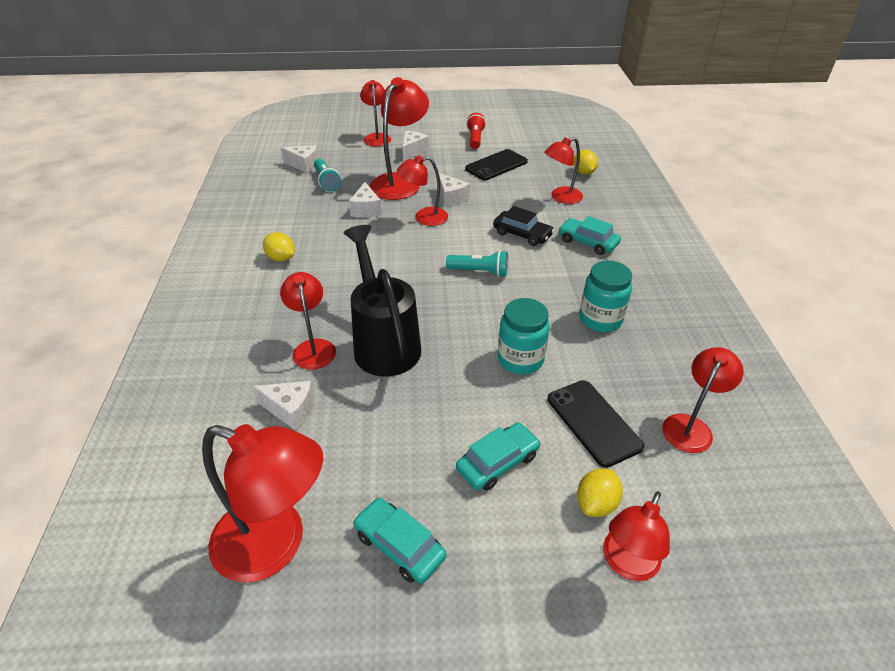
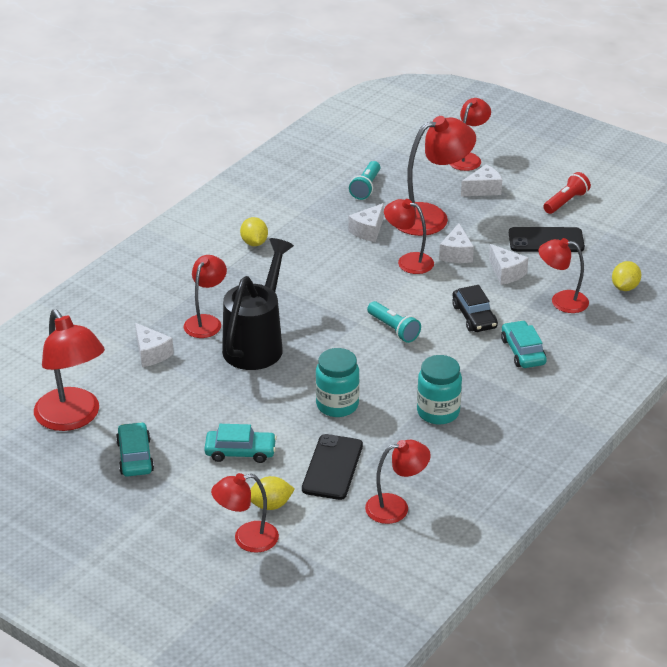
camera: 40 degrees right, 5 degrees down
(304, 165) = (365, 161): white cheese -> white cheese (506, 273)

